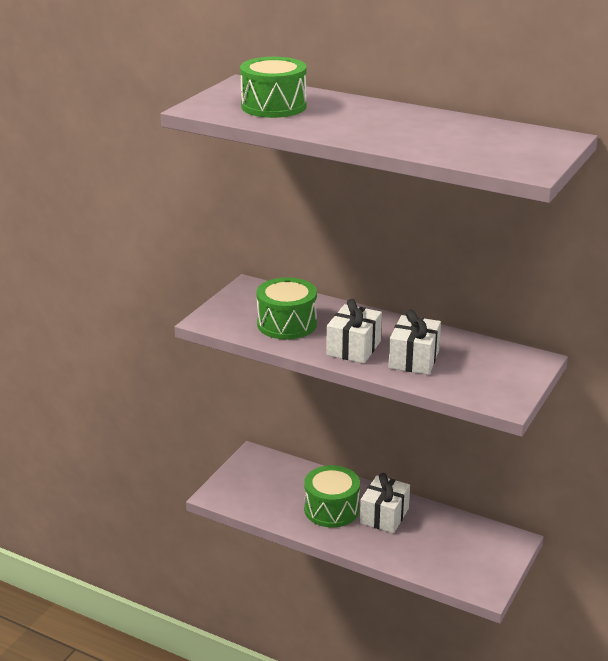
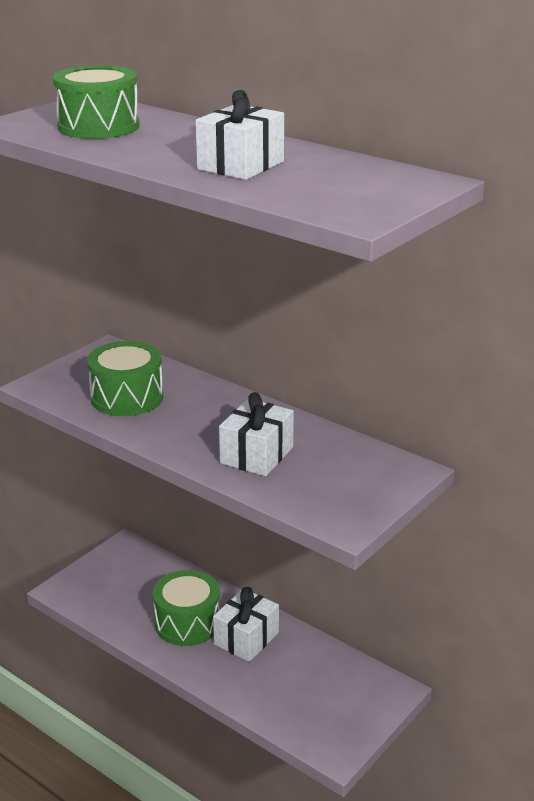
camera: 10 degrees right, 0 degrees up
(353, 348) = (190, 434): white gift -> white gift (241, 165)

